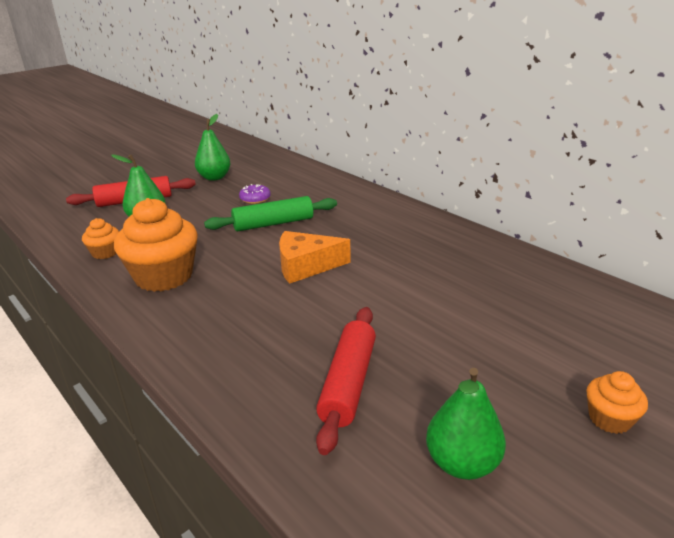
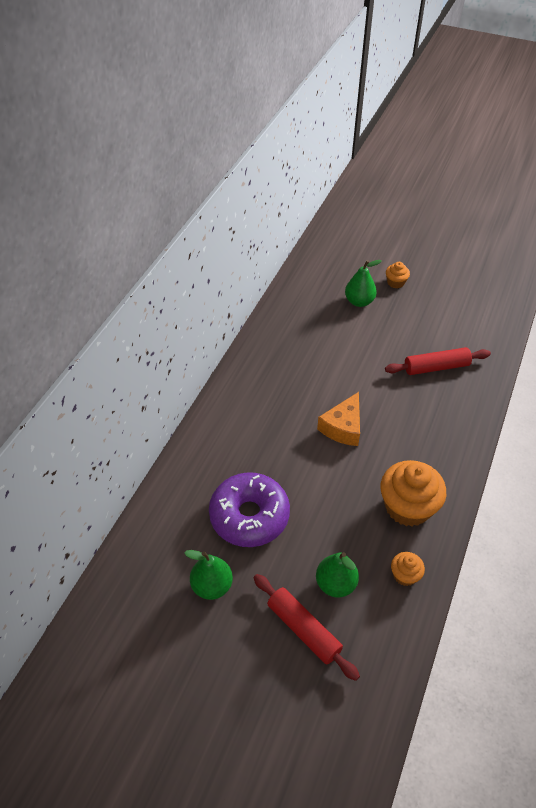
camera: 115 degrees left, 20 degrees up
(255, 199) = (249, 516): purple donut -> purple donut, size x2.46
(273, 223) = (290, 477): green rolling pin -> none
(306, 266) = (343, 427): orange cheese -> orange cheese turned 60 degrees clockwise
(462, 463) = (452, 320): green pear -> green pear (359, 302)

